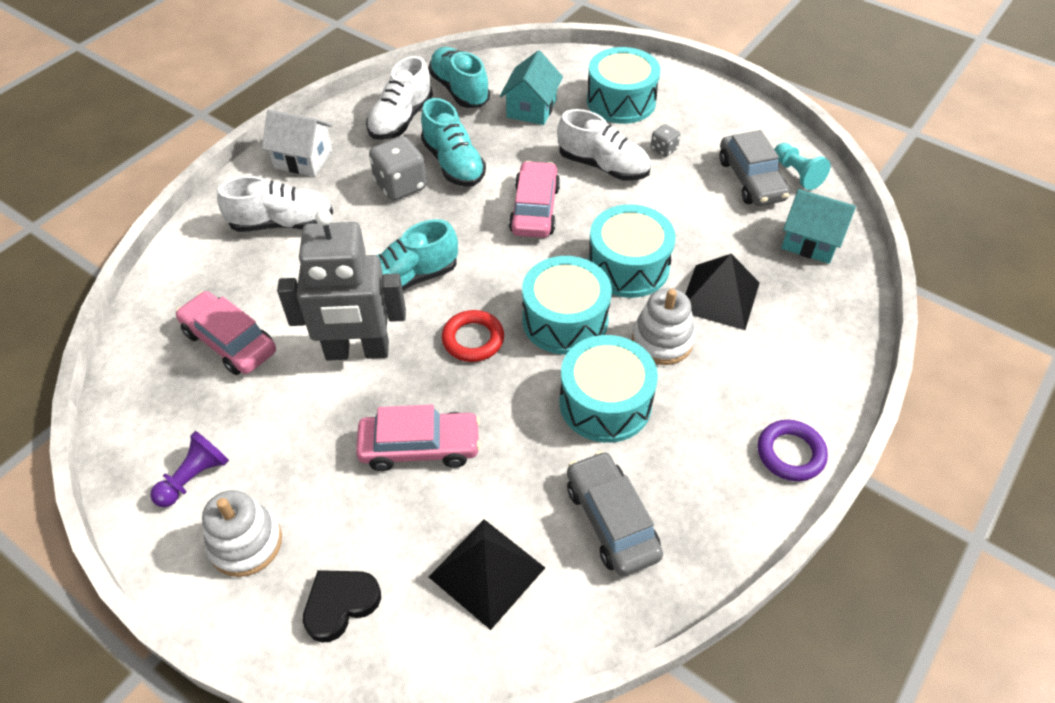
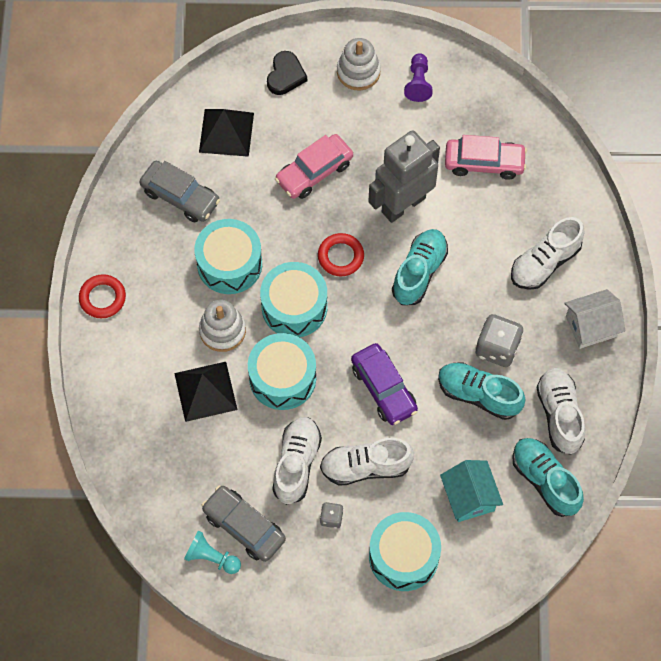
camera: 145 degrees right, 15 degrees up
(459, 90) = (545, 480): turquoise shoe -> turquoise shoe turned 150 degrees counterclockwise
(535, 209) = (383, 388): pink car -> purple car
(666, 197) = (296, 464): none -> white shoe
(790, 453) = (102, 298): purple ring -> red ring
(810, 241) = (167, 486): turquoise house -> none

